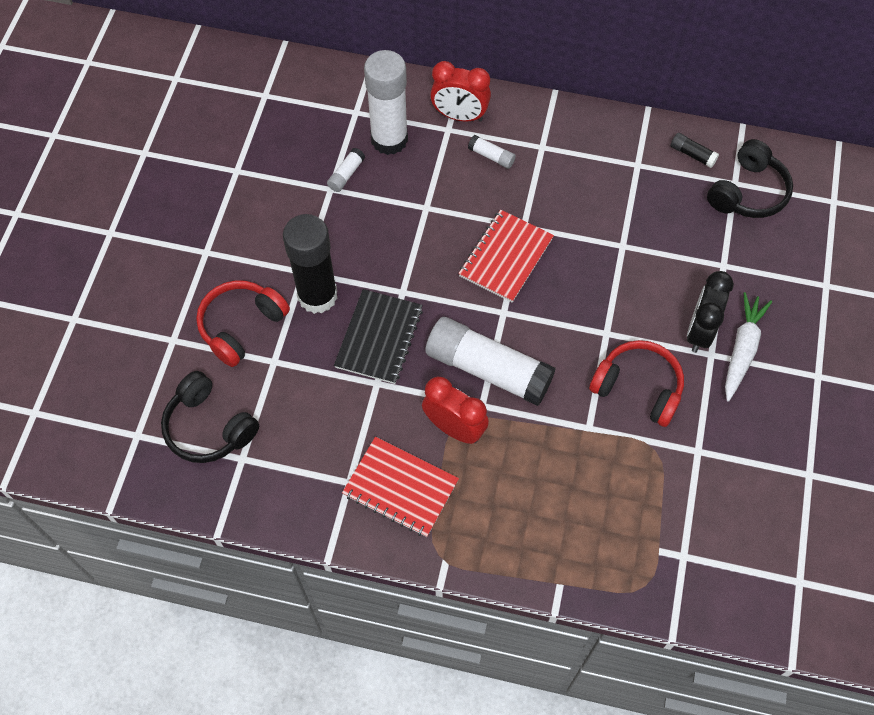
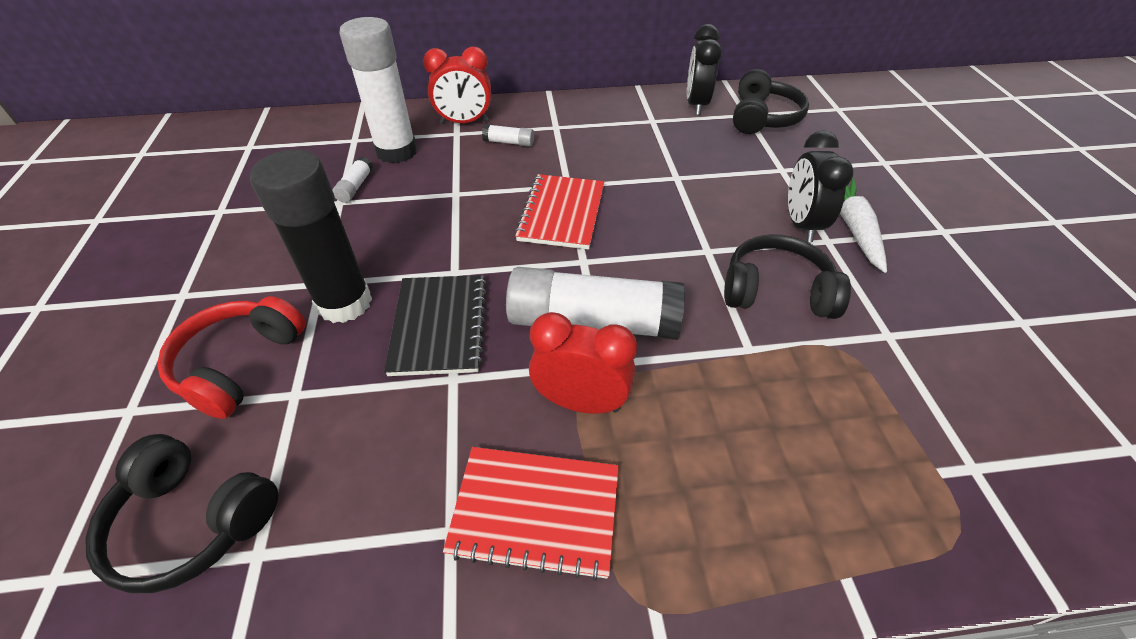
camera: 20 degrees left, 15 degrees down
(638, 388) = (776, 291): red headphones -> black headphones
(692, 154) = (696, 105): black glue stick -> black clock

